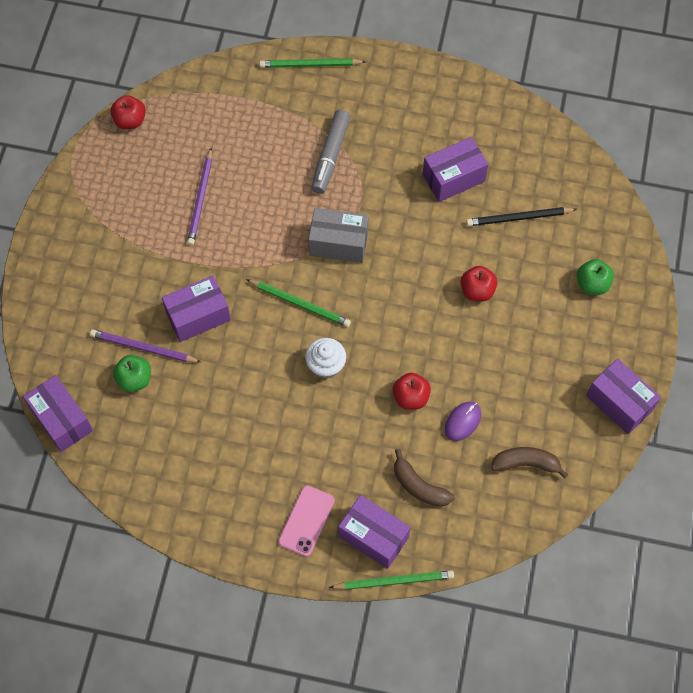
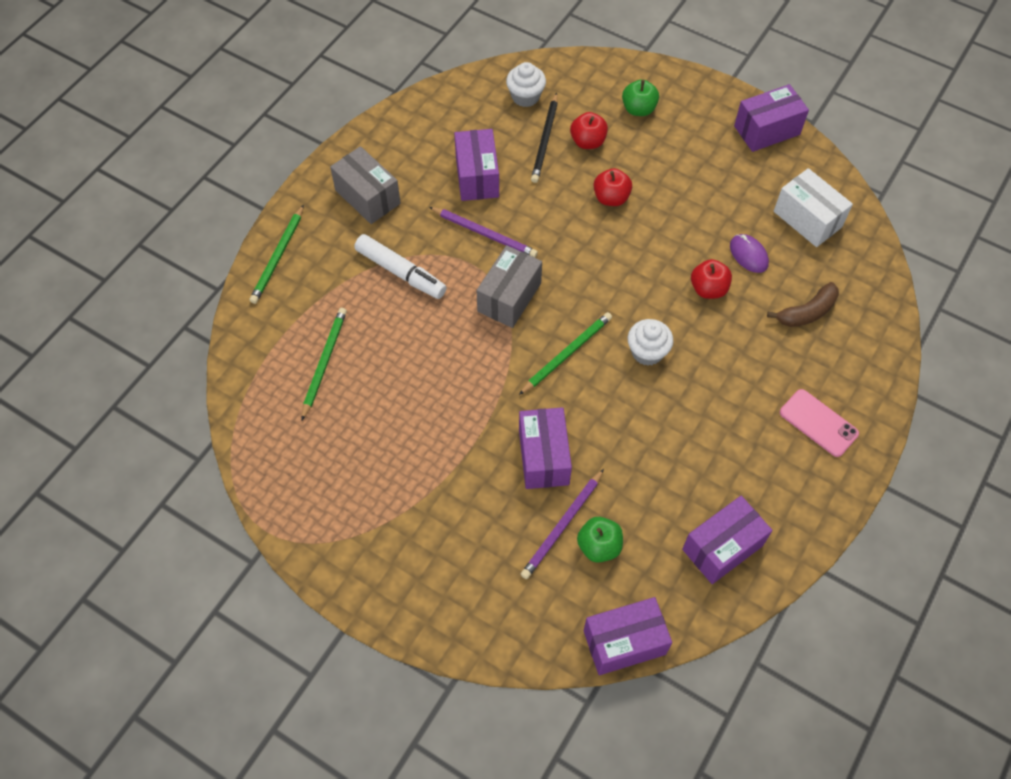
camera: 70 degrees left, 5 degrees down
(130, 120) = (256, 456): red apple -> red apple (588, 142)
(201, 199) = (396, 411): purple pencil -> purple pencil (484, 233)
(330, 156) = (401, 272): grey marker -> white marker
(373, 537) = (851, 368): purple box -> purple box (722, 547)
(393, 581) = (902, 365): green pencil -> green pencil (324, 363)
(396, 104) = (367, 197): none -> grey box
(526, 464) = (807, 219): brown banana -> white box
(562, 186) = (525, 96): none -> white cupcake

